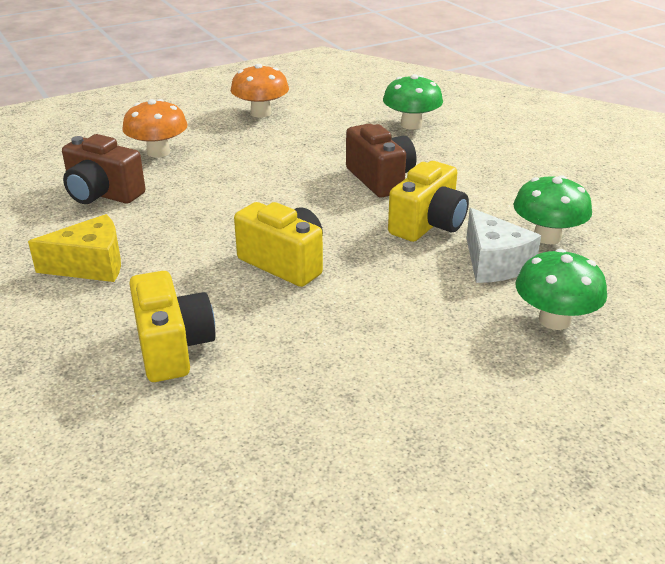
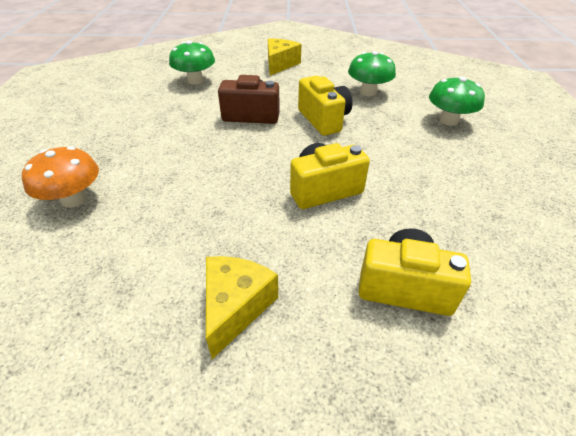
camera: 60 degrees left, 10 degrees up
(102, 194) = (107, 260): brown camera -> none
(261, 113) = (87, 126): orange mushroom -> none
(494, 263) = (383, 116): white cheese -> none
(529, 156) = (280, 64): none -> yellow cheese

